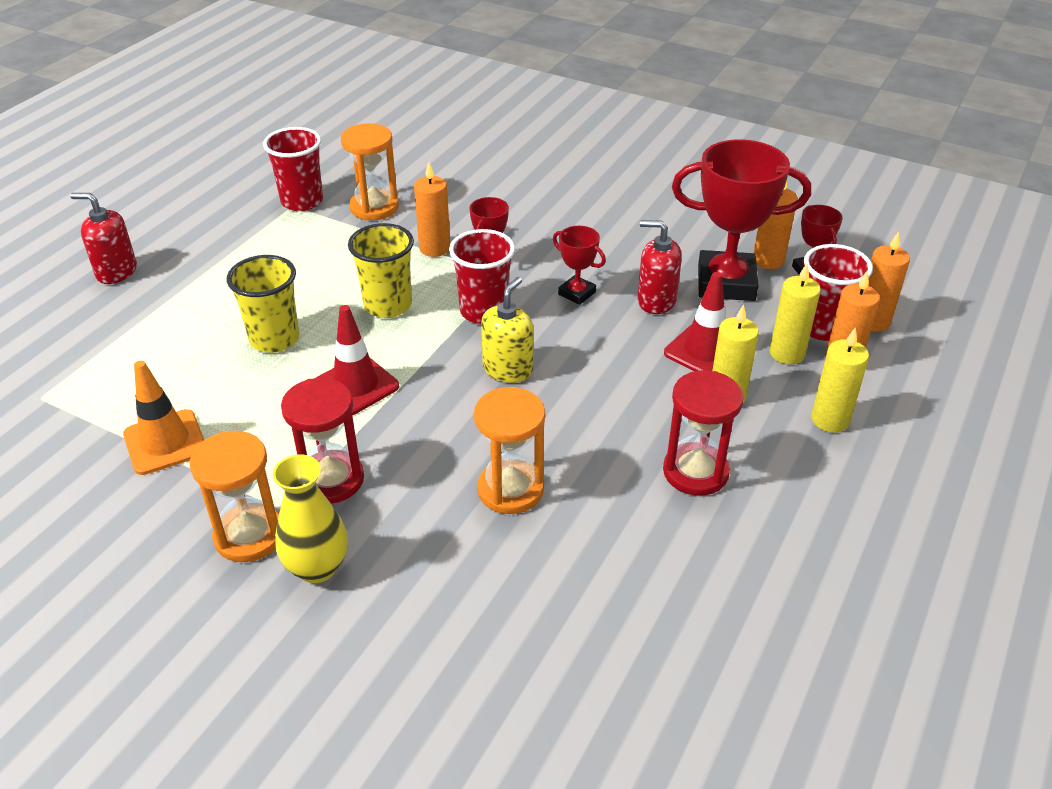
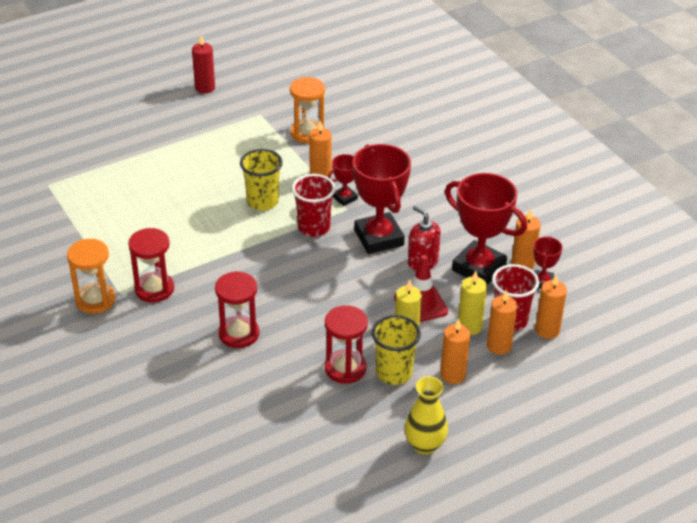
camera: 30 degrees right, 0 degrees up
(116, 272) = (133, 123): red soap dispenser -> none
(165, 442) = (90, 234): orange traffic cone -> none
(189, 199) = (205, 88): none -> red candle
(274, 339) = (185, 198): yellow cup -> yellow cup (394, 373)
(302, 201) = (268, 113): red cup -> none
(317, 567) = (114, 330): yellow vase -> yellow vase (424, 445)
(356, 385) = (207, 243): red traffic cone -> none
(508, 369) = (296, 268): yellow soap dispenser -> none
(510, 489) = (239, 334): orange hourglass -> red hourglass
(577, 293) = (379, 238): red trophy -> red trophy, size x2.06
(830, 420) = (453, 375): yellow candle -> orange candle

